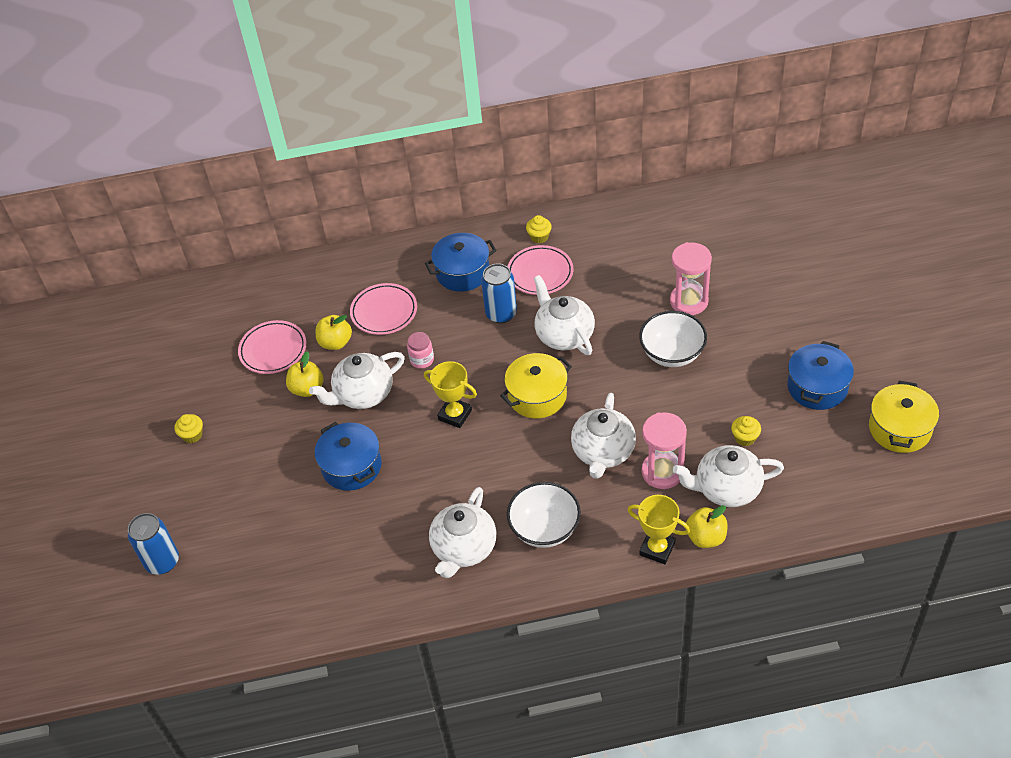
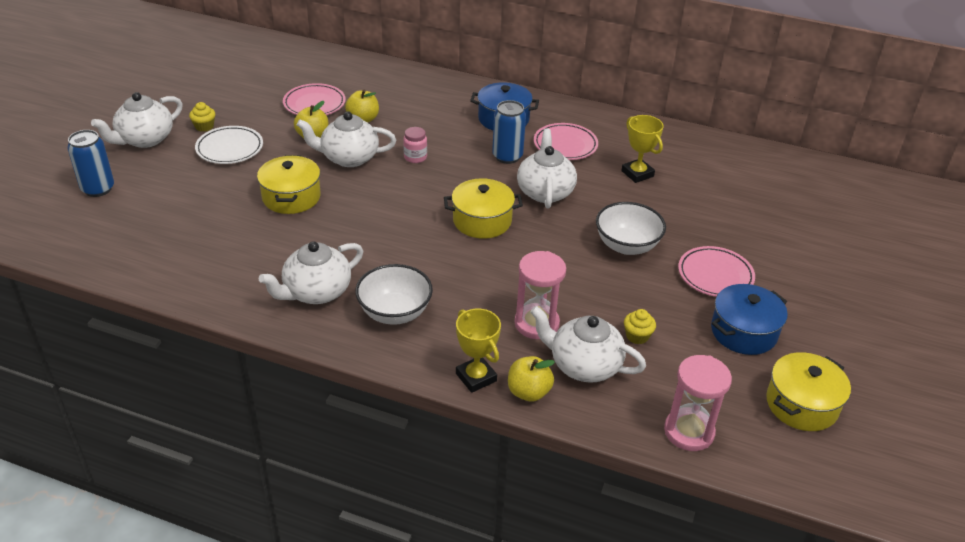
camera: 25 degrees right, 10 degrees down
(242, 446) = (230, 149): none -> white plate
(351, 466) = (291, 197): blue pot -> yellow pot
(384, 312) = (418, 117): pink plate -> pink plate (715, 275)
(455, 415) = (403, 202): yellow trophy -> yellow trophy (637, 174)
(539, 237) = (587, 123): yellow cupcake -> none
(603, 452) = (498, 284): white teapot -> white teapot (145, 139)
(689, 301) = (676, 217): pink hourglass -> pink hourglass (689, 432)

